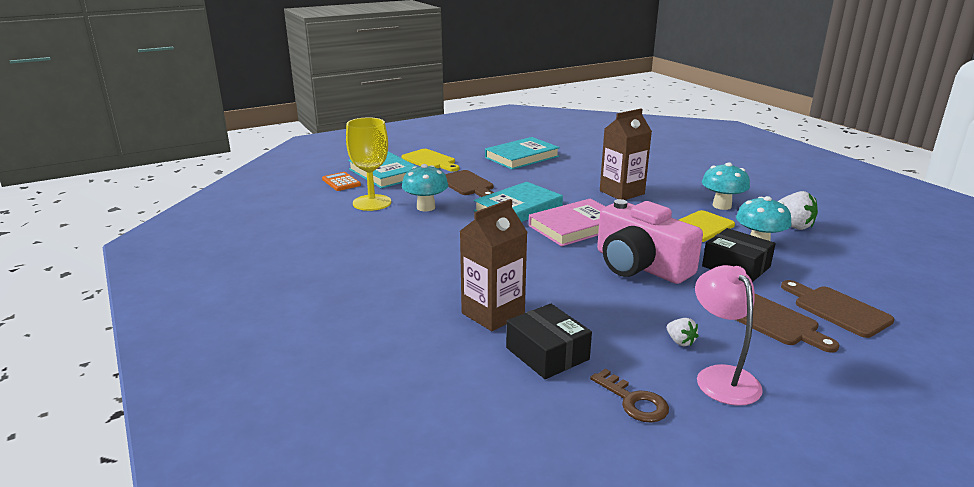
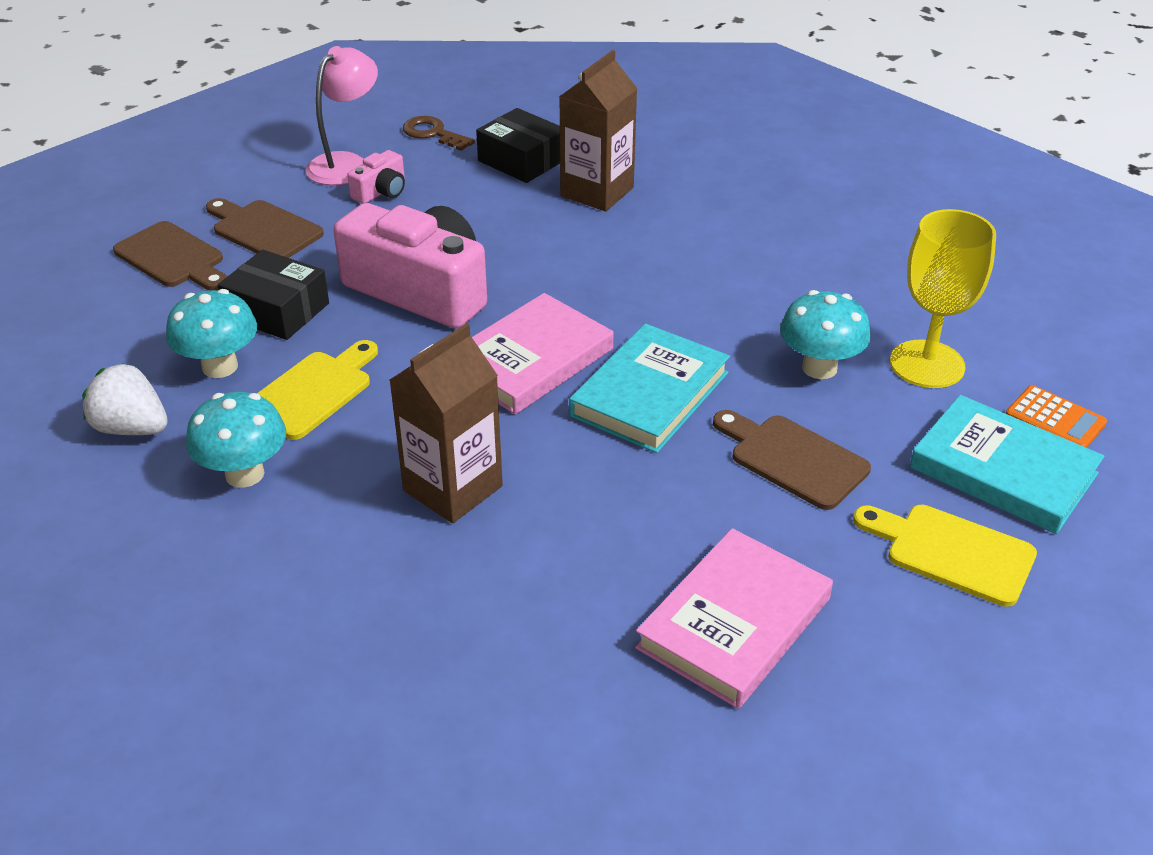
camera: 165 degrees right, 15 degrees up
(522, 157) = (734, 623): turquoise book -> pink book
(680, 341) = (381, 191): white strawberry -> pink camera
(721, 377) = (346, 163): pink lamp -> pink lamp turned 120 degrees counterclockwise

